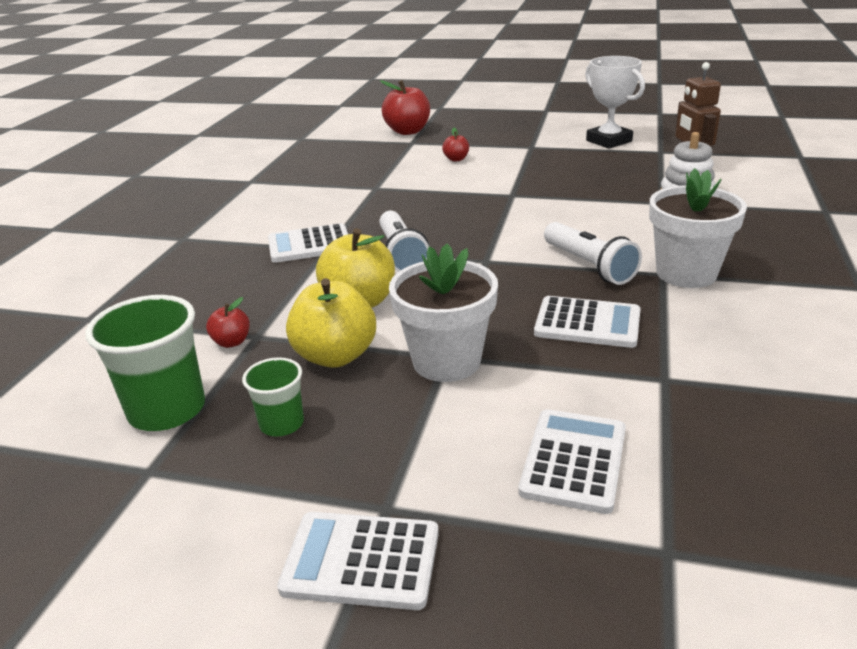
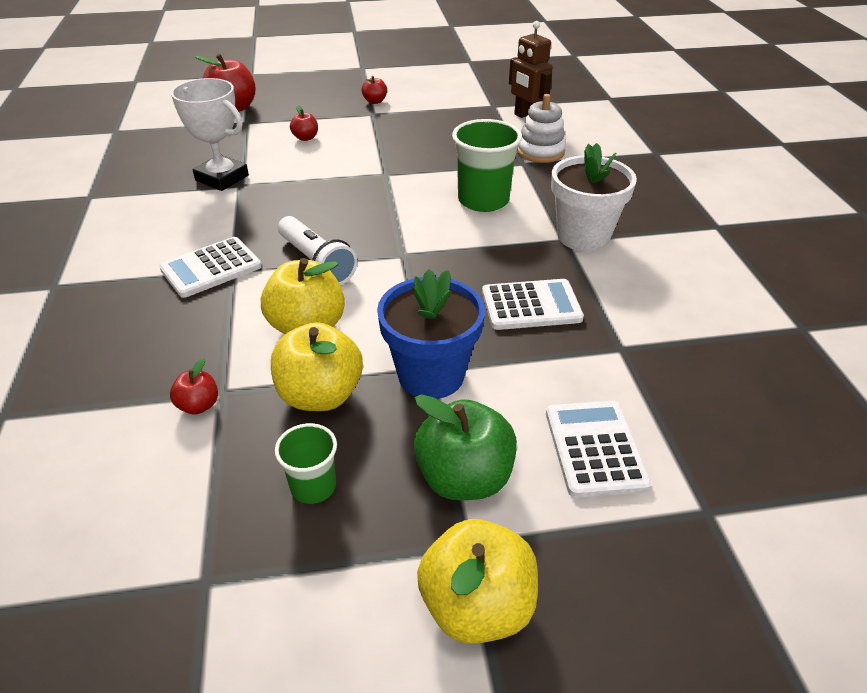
camera: 25 degrees left, 10 degrees up
(167, 410) = (178, 505): green cup -> green cup (483, 200)
(361, 560) = (477, 606): white calculator -> yellow apple
(421, 452) = (464, 478): none -> green apple
(446, 361) = (431, 375): white flower pot -> blue flower pot
(540, 137) = (375, 101): none -> red apple
(589, 266) = (499, 243): white flashlight -> none
(609, 141) = (441, 98): white trophy -> white trophy (222, 178)

